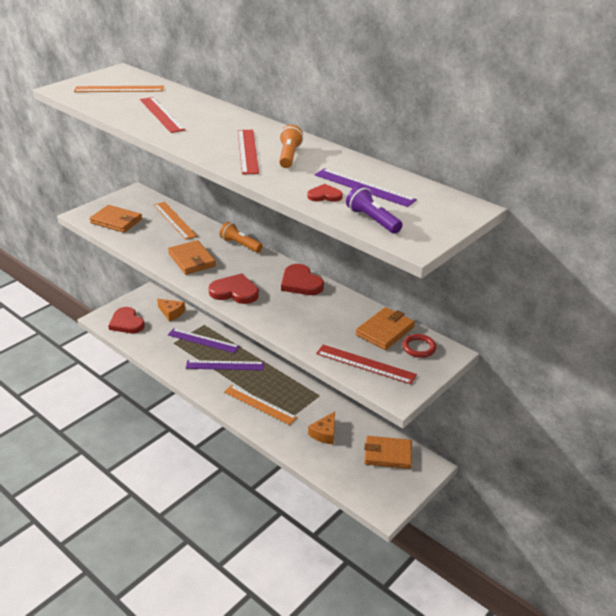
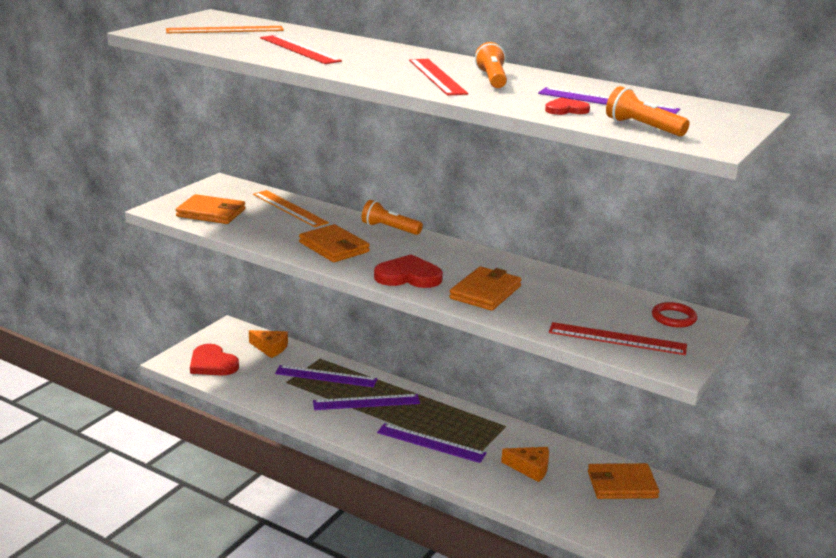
camera: 10 degrees left, 10 degrees down
(259, 404) = (431, 443): orange ruler -> purple ruler
(300, 283) = (488, 262): red heart -> none
(324, 433) = (530, 468): orange cheese -> orange cheese turned 90 degrees counterclockwise
(372, 220) = (642, 127): purple flashlight -> orange flashlight
(385, 331) = (622, 304): orange wallet -> orange wallet (485, 292)

